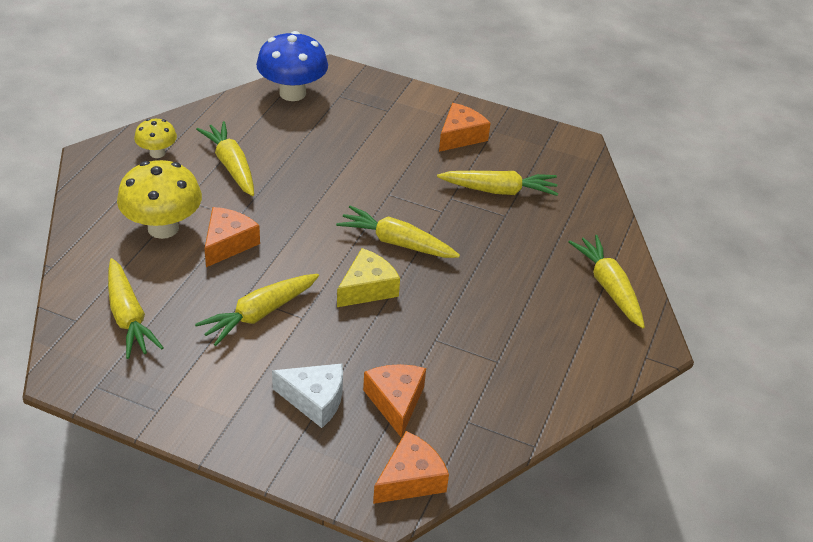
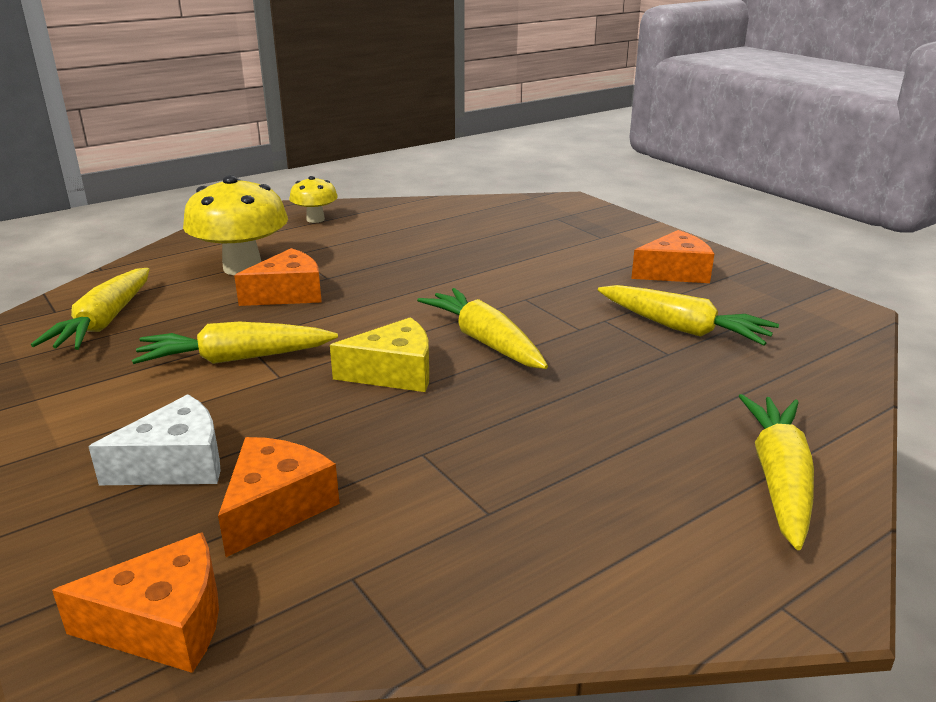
camera: 35 degrees right, 15 degrees down
(231, 166) = (374, 241): yellow carrot -> none
(292, 93) = (506, 208): blue mushroom -> none
(314, 400) = (176, 464): white cheese -> white cheese turned 75 degrees counterclockwise

